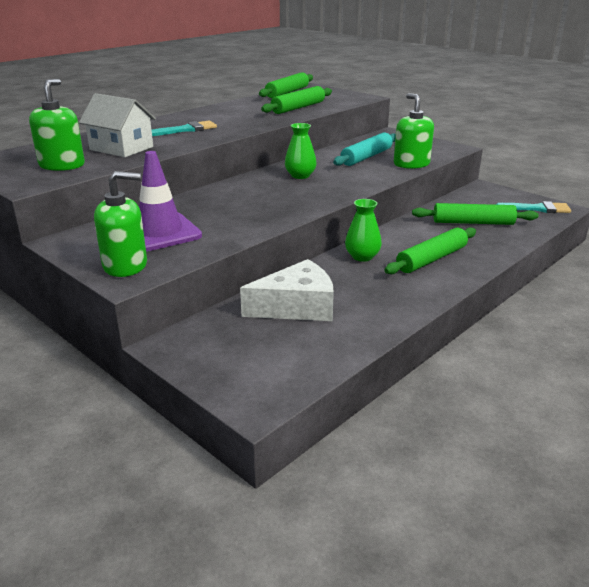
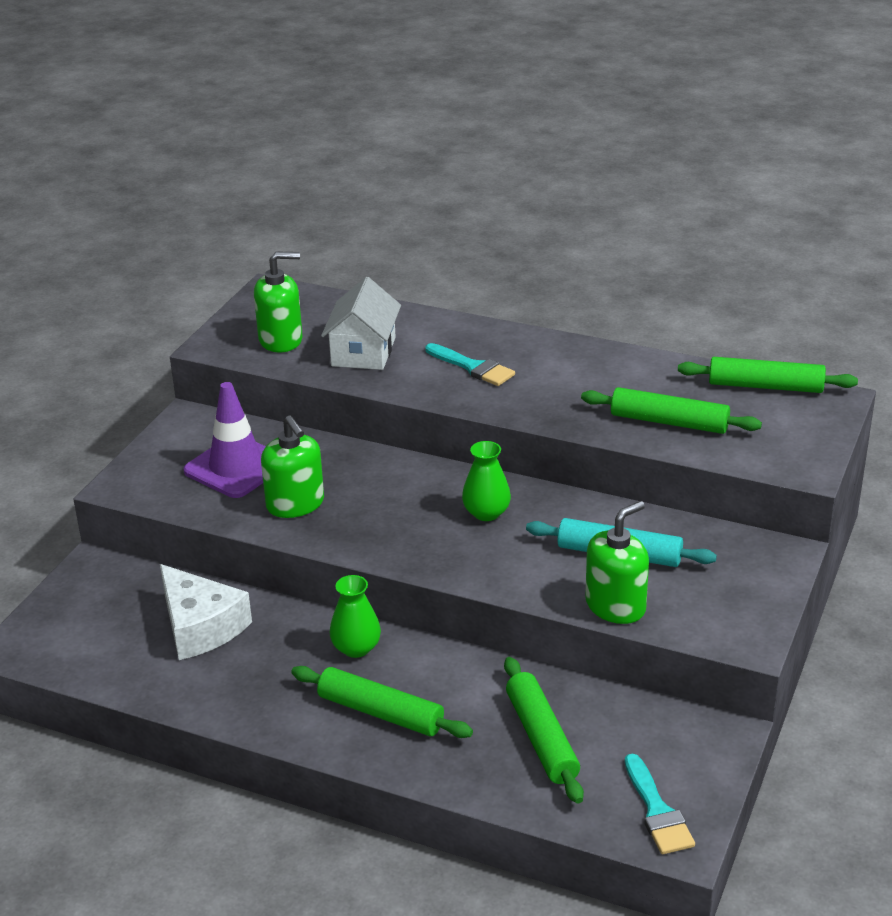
camera: 70 degrees right, 5 degrees up
(125, 265) = (148, 475): green soap dispenser -> green soap dispenser (295, 504)

